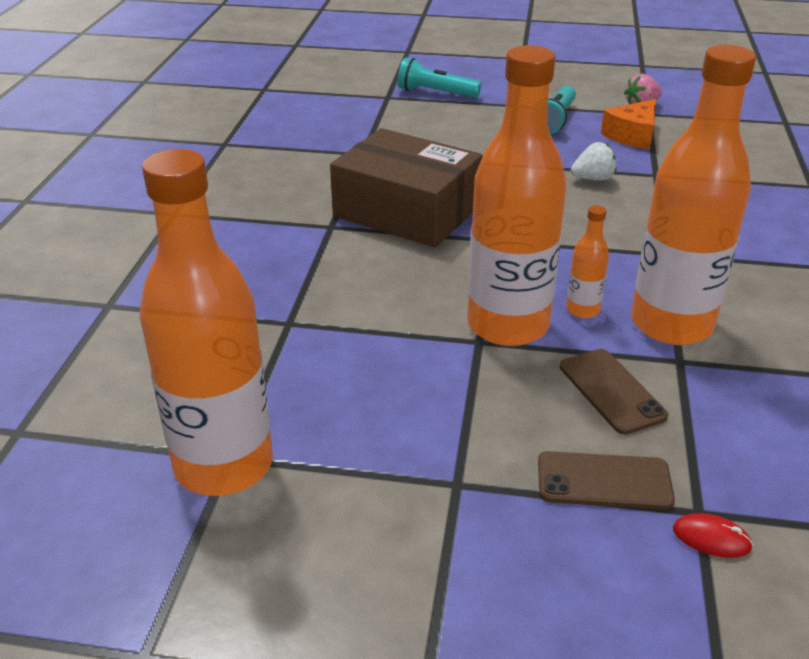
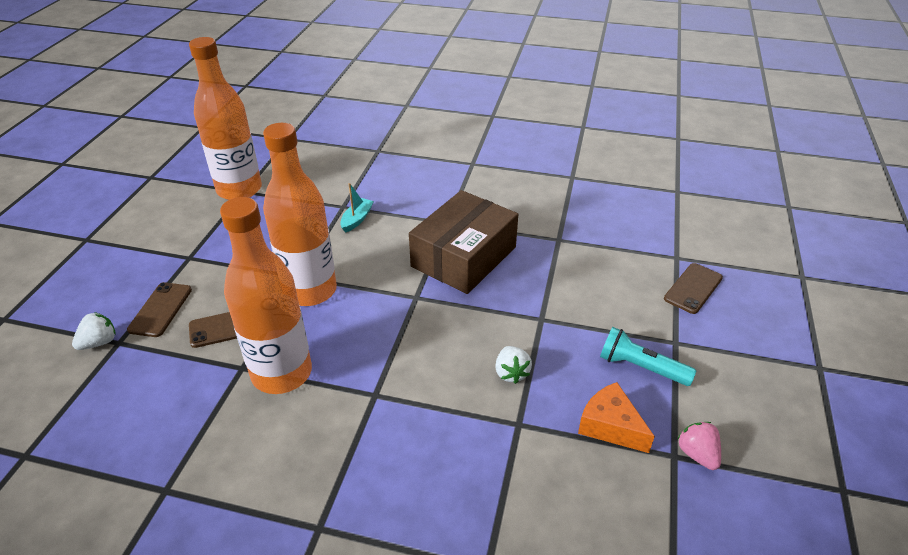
camera: 95 degrees right, 5 degrees up
(326, 304) = (357, 219): none -> turquoise boat
(435, 93) = (693, 288): turquoise flashlight -> brown phone
(582, 310) = (315, 329): orange bottle -> none
(711, 538) = (99, 342): red mouse -> white strawberry

